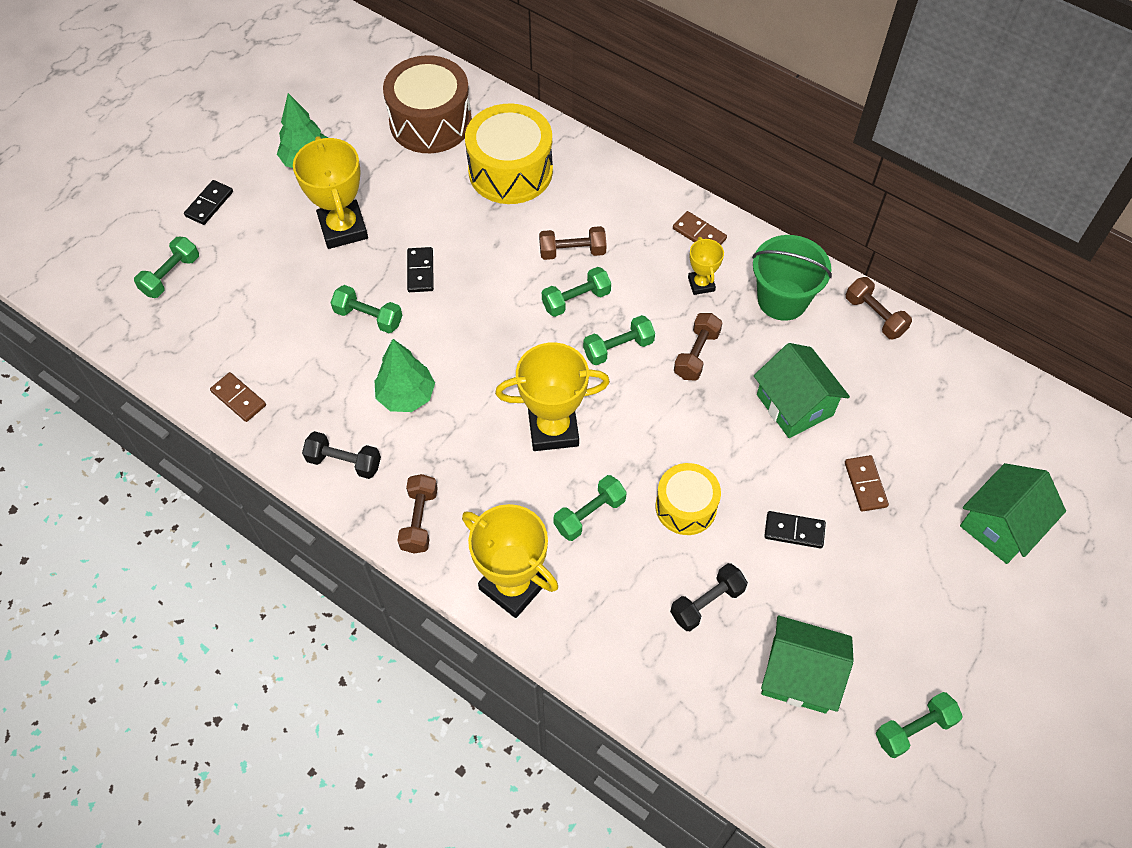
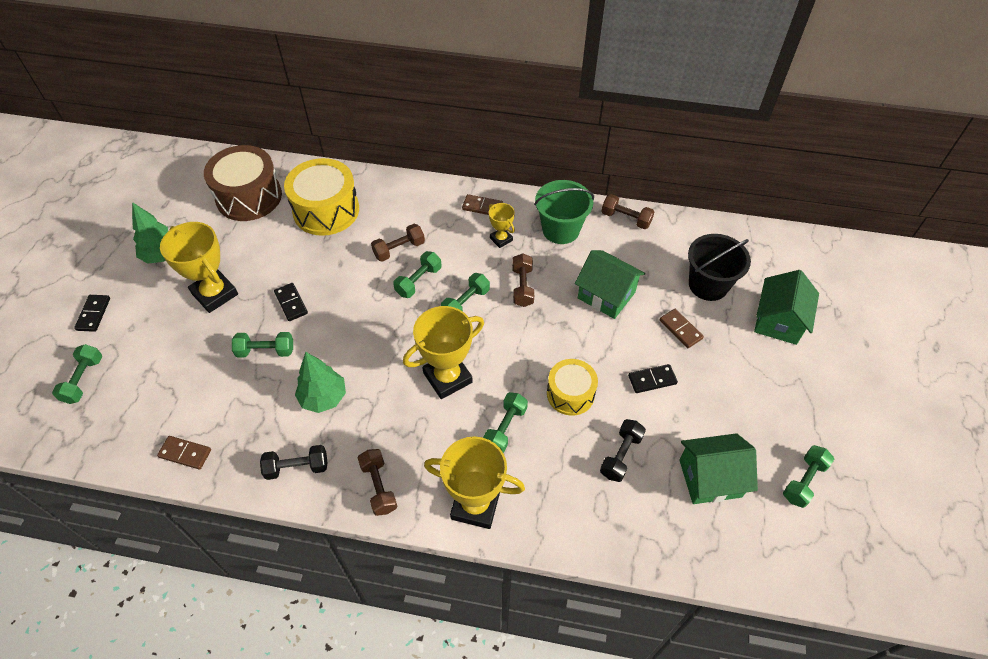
camera: 25 degrees left, 5 degrees down
(934, 443) = (708, 285): none -> black bucket

